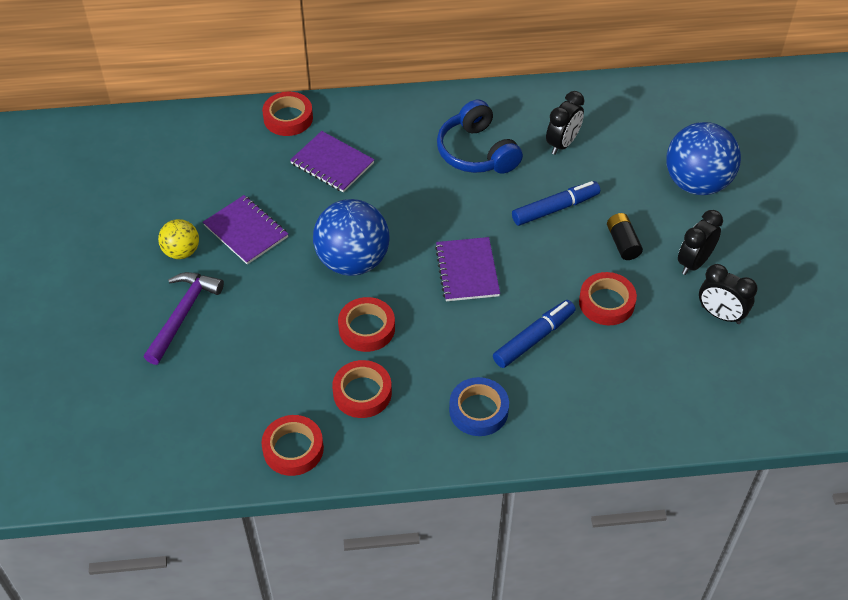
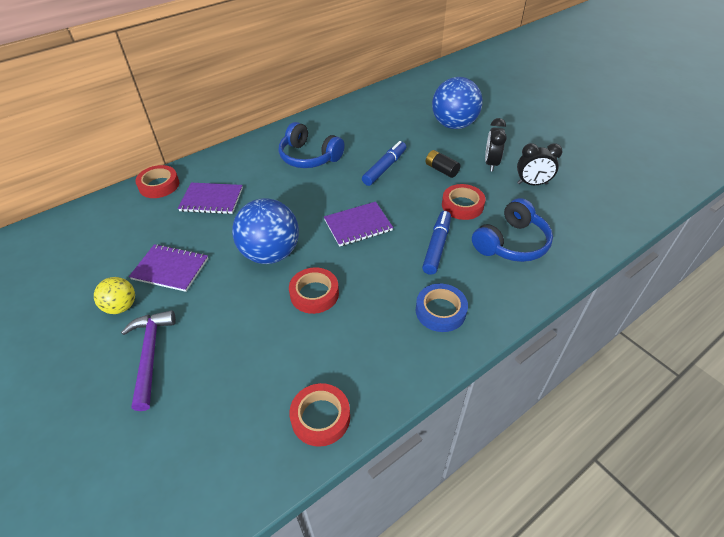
camera: 30 degrees left, 5 degrees down
(362, 393) = (345, 342): red tape -> none
(467, 271) = (358, 225): purple notebook -> purple notebook turned 75 degrees counterclockwise
(562, 144) = (359, 134): black clock -> none
(622, 376) = (511, 243): none -> blue headphones

